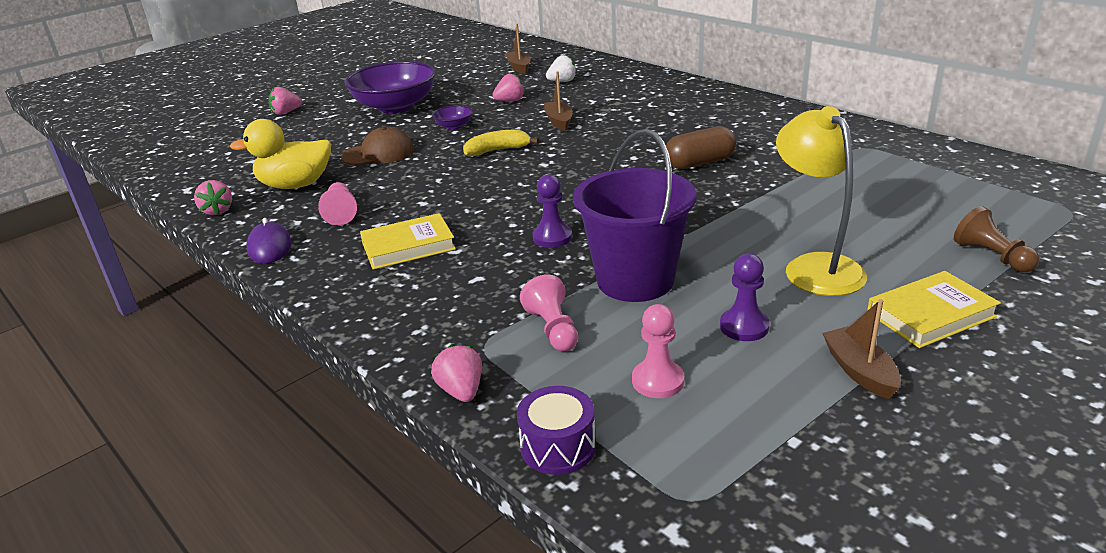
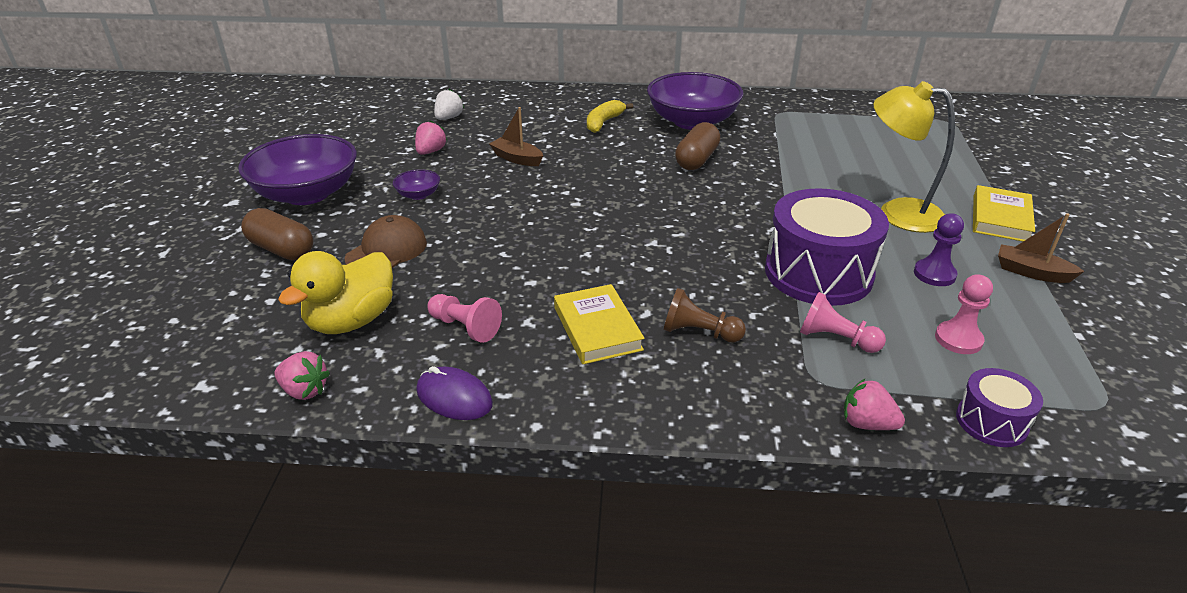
camera: 45 degrees left, 5 degrees up
(286, 112) = (164, 244): pink strawberry -> none
(330, 134) = (281, 249): none -> brown capsule
(408, 246) = (597, 328): yellow book -> yellow book turned 45 degrees counterclockwise
(497, 150) = (509, 205): yellow banana -> yellow banana (603, 122)
(519, 67) = (376, 114): brown boat -> none
(552, 237) = (701, 265): purple pawn -> none
(635, 280) = (818, 273): purple bucket -> purple drum
(756, 133) = (692, 121): none -> purple bowl
(991, 256) = (964, 167): brown pawn -> brown pawn (699, 332)

